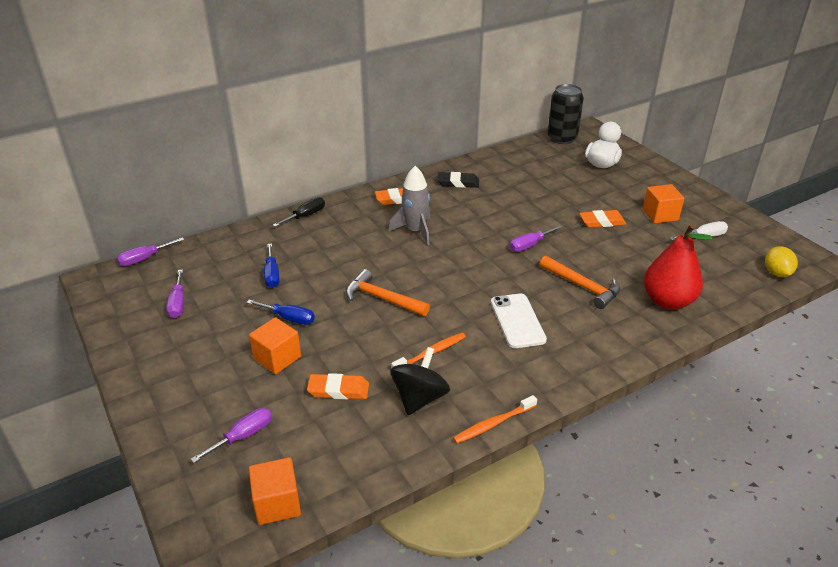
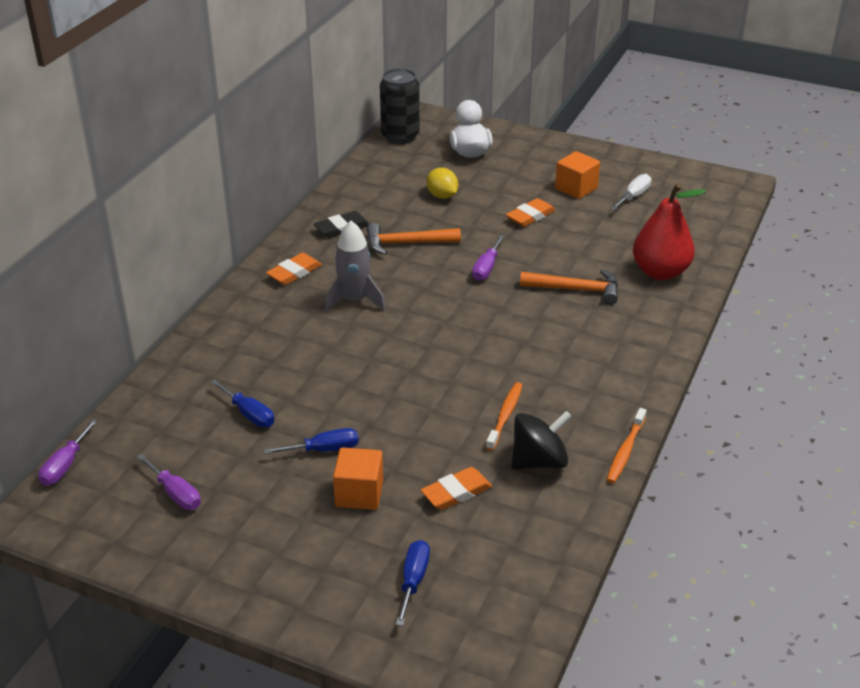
camera: 35 degrees left, 0 degrees up
(243, 436) = (413, 581): purple screwdriver -> blue screwdriver
(277, 503) = (515, 617): orange cube -> none
(306, 216) = (209, 333): black screwdriver -> none
(382, 298) = (399, 385): orange hammer -> orange hammer (406, 243)
(419, 398) = (539, 461): black spinning top -> black spinning top turned 75 degrees clockwise
(517, 321) = (551, 349): white phone -> none
(776, 273) = (722, 208): yellow lemon -> yellow lemon (442, 196)

